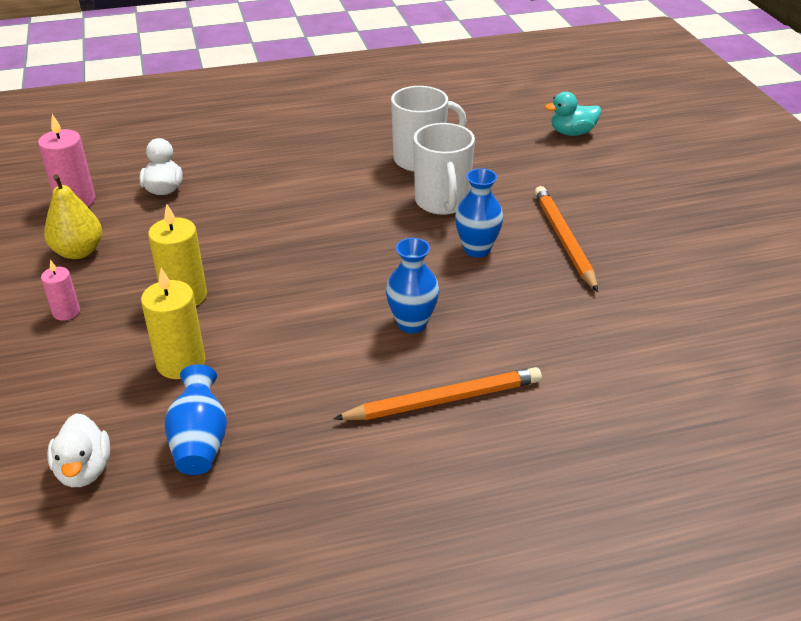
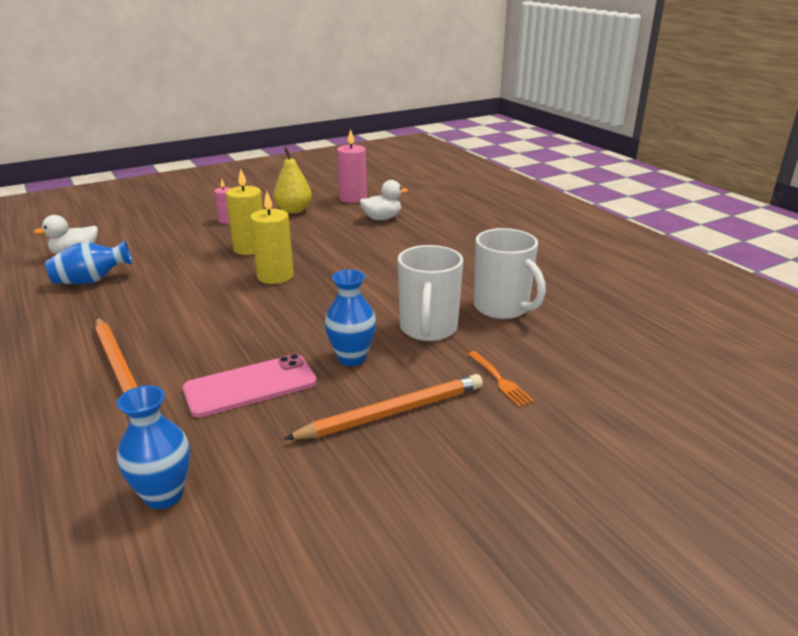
camera: 75 degrees right, 10 degrees down
(181, 363) = (174, 261): yellow candle -> yellow candle (275, 276)
(412, 323) = (225, 338): blue vase -> blue vase (164, 495)
(442, 202) = (428, 329): white mug -> white mug turned 60 degrees counterclockwise
(506, 310) = (250, 386): none -> pink phone
(533, 185) = (500, 380): none -> orange fork
(572, 133) = (653, 399): turquoise duck -> none

